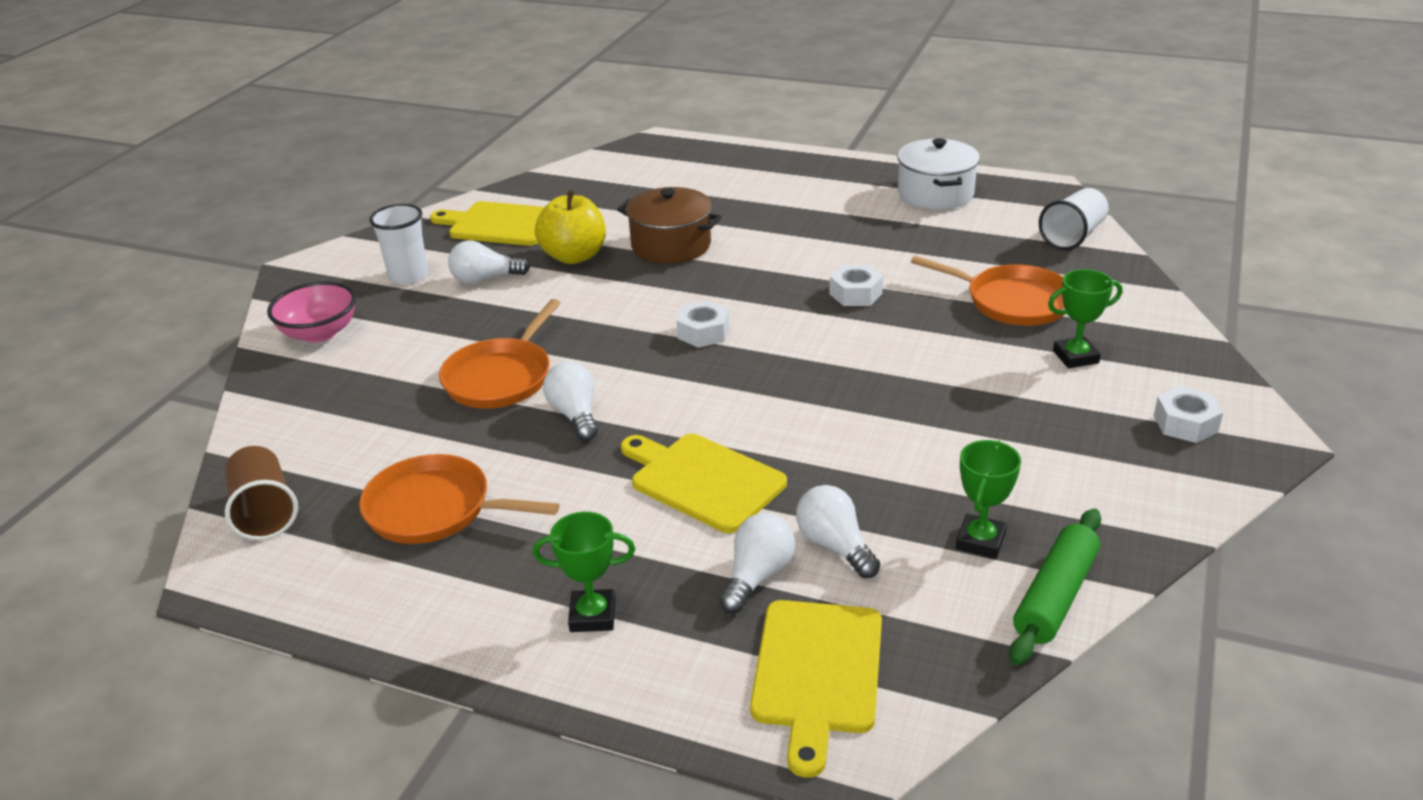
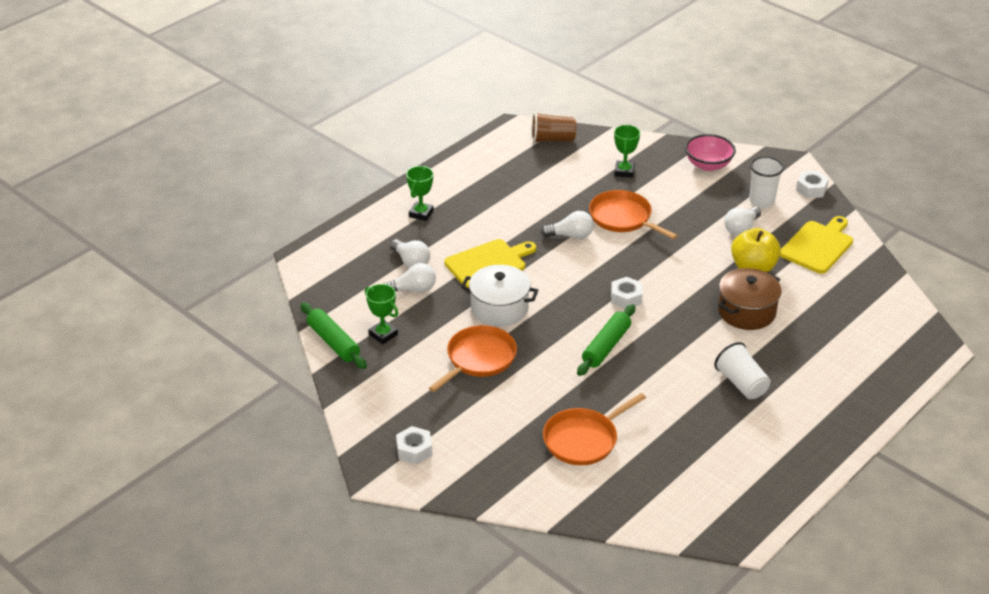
camera: 110 degrees right, 5 degrees up
(435, 509) = (522, 183): orange pan -> orange pan (479, 359)
(485, 279) = (741, 229): white light bulb -> white light bulb turned 150 degrees counterclockwise
(817, 672) = (346, 262): yellow cutting board -> none
(821, 325) = (606, 346): none -> green rolling pin
(855, 294) = (635, 373): white nut -> white nut (811, 189)
(935, 194) = (764, 468): white pot -> white pot (499, 308)
(1073, 236) = (655, 513): white cup -> white cup (741, 383)
(1075, 357) = (505, 438): green trophy -> green trophy (624, 171)

